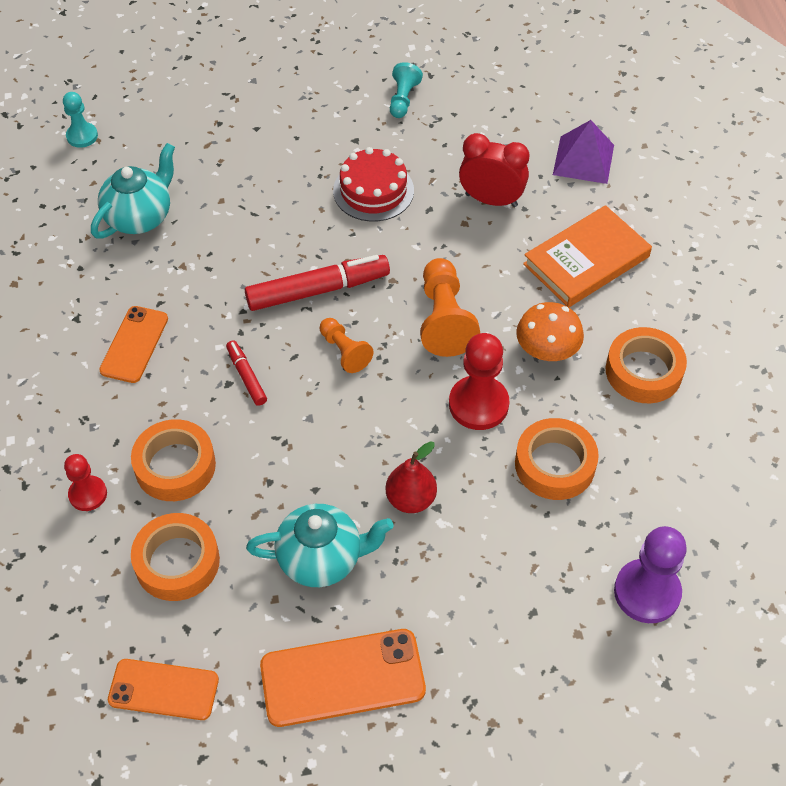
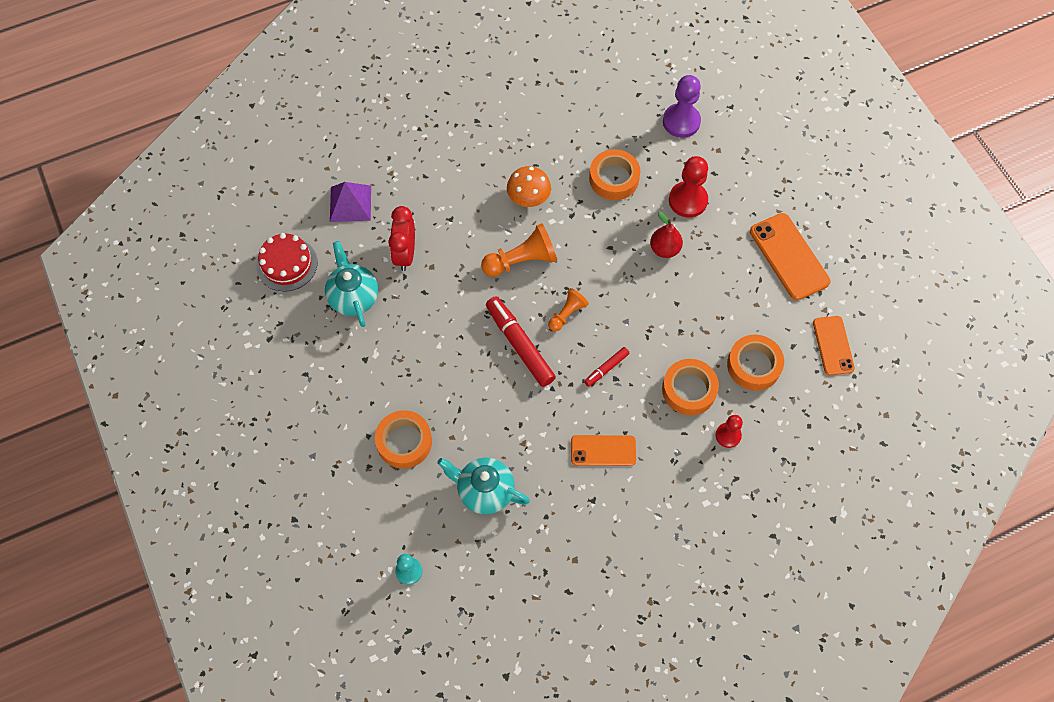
camera: 105 degrees left, 10 degrees up
(321, 559) = (721, 286): turquoise teapot -> turquoise teapot (353, 297)
(373, 190) = (415, 333): red cake -> red cake (287, 264)
(403, 99) = (312, 336): turquoise pawn -> none
(478, 404) = (583, 227): red pawn -> red pawn (688, 200)
(586, 260) = (446, 187): orange book -> none
(643, 371) = (529, 142): orange tape -> orange tape (404, 442)

